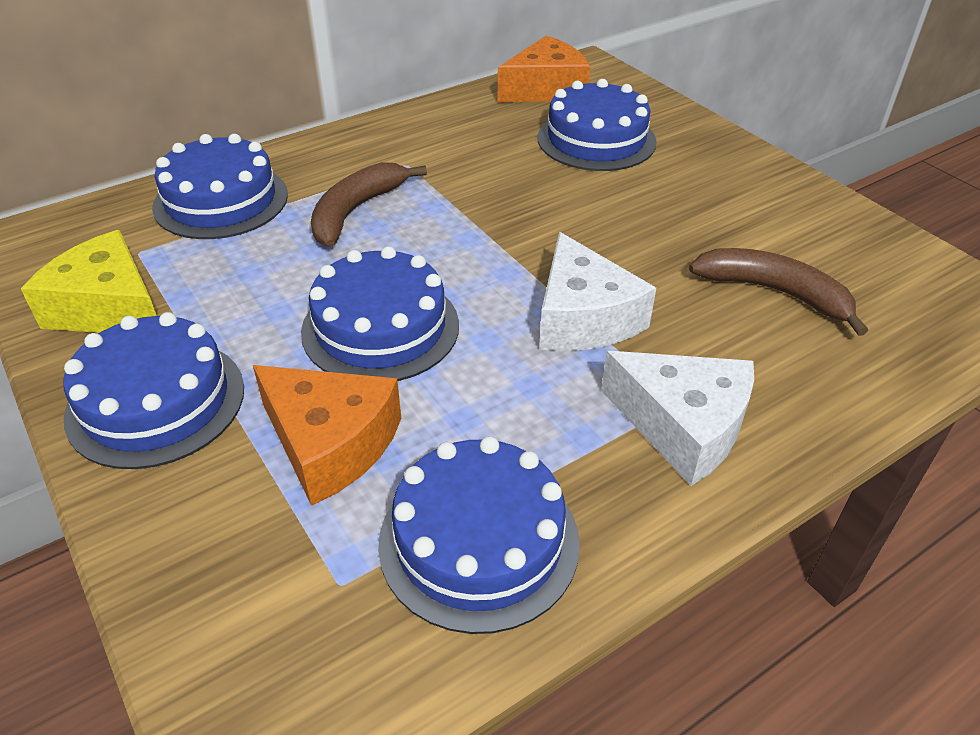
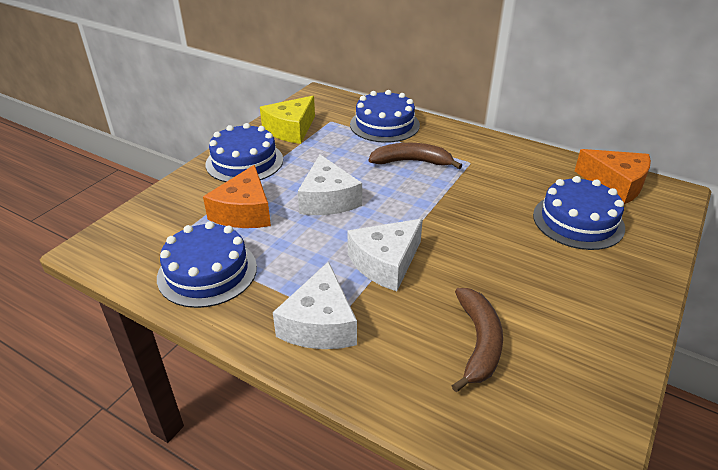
camera: 65 degrees right, 5 degrees down
(109, 308) = (291, 129): yellow cheese -> yellow cheese turned 150 degrees counterclockwise
(380, 328) = (328, 199): blue cake -> white cheese

